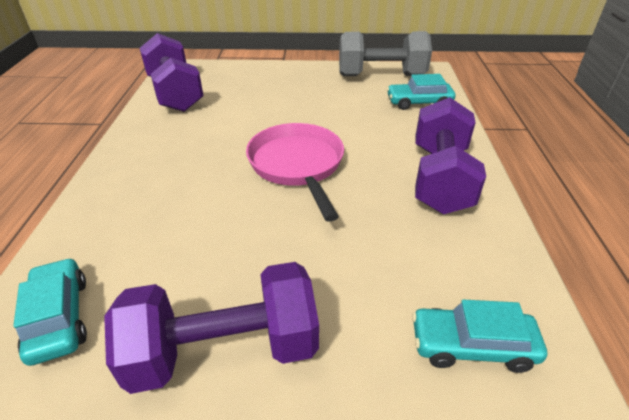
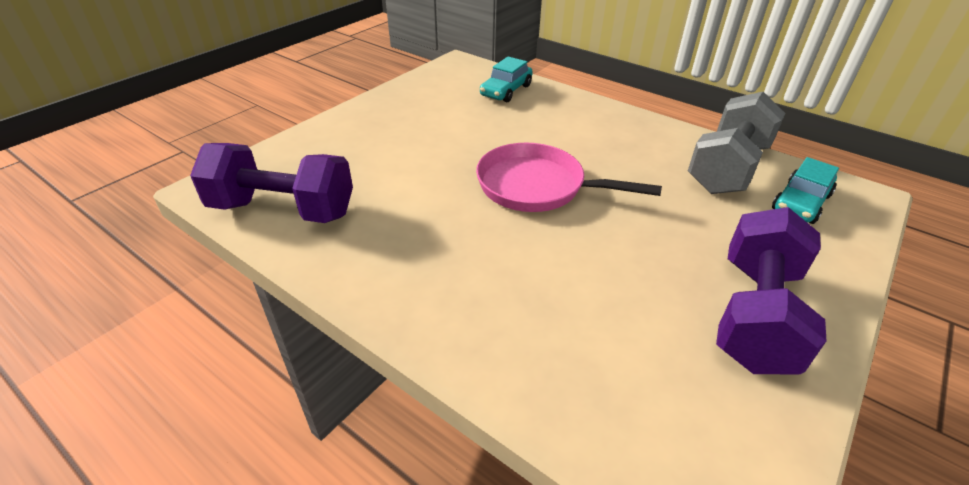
camera: 55 degrees left, 0 degrees up
(59, 318) = (658, 419): turquoise car -> none
(381, 76) = (435, 84): grey dumbbell -> grey dumbbell (727, 168)
(440, 178) = (622, 133): purple dumbbell -> none

